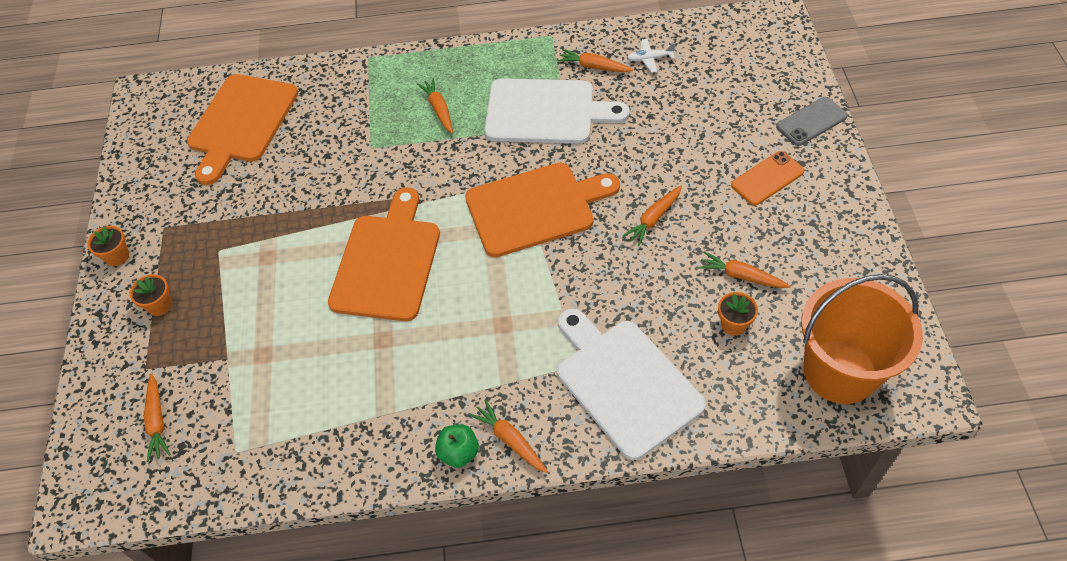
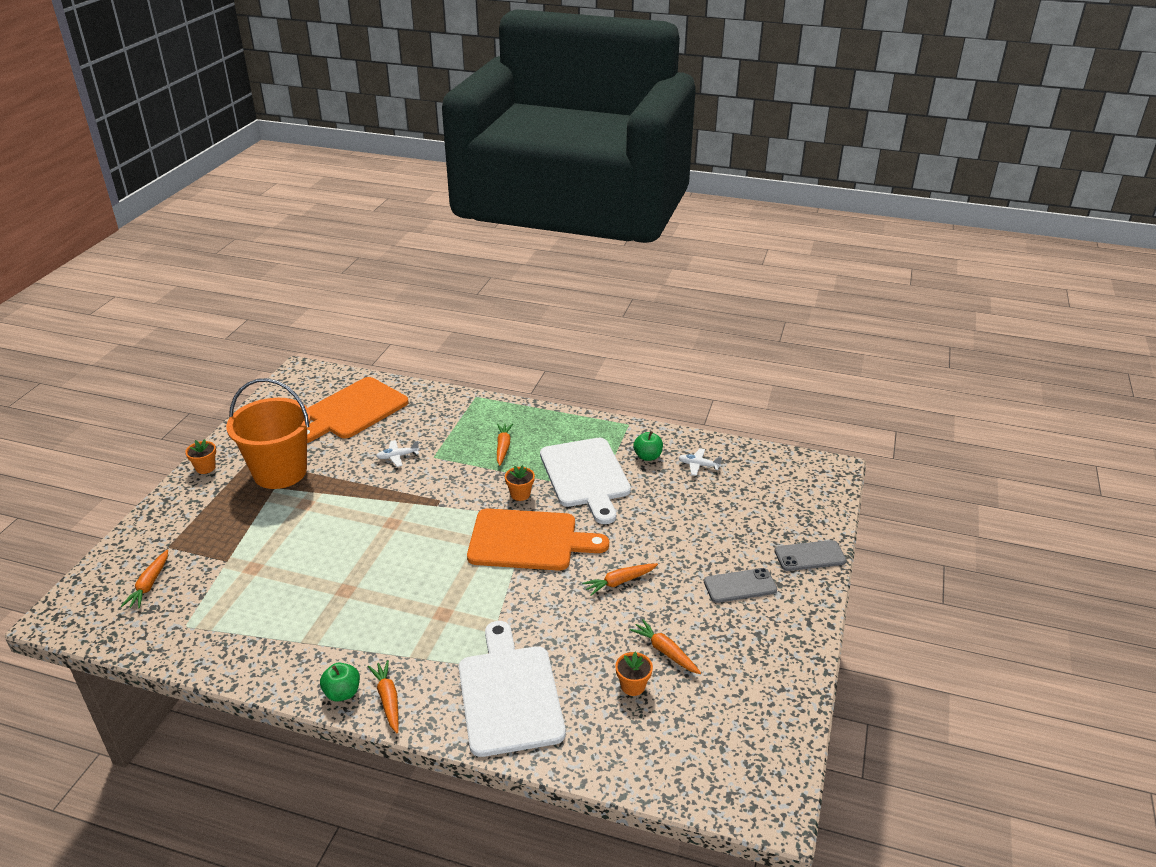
camera: 20 degrees right, 20 degrees down
(160, 305) = (209, 509): orange flower pot -> orange flower pot (520, 494)
(331, 161) = (397, 456): none -> white plane
(387, 262) = (388, 538): orange cutting board -> none
(546, 112) = (586, 476): white cutting board -> white cutting board turned 45 degrees clockwise
(594, 67) = (647, 456): orange carrot -> green apple
(767, 178) = (740, 586): orange phone -> grey phone
(840, 371) = (703, 759): orange bucket -> orange bucket (280, 472)

